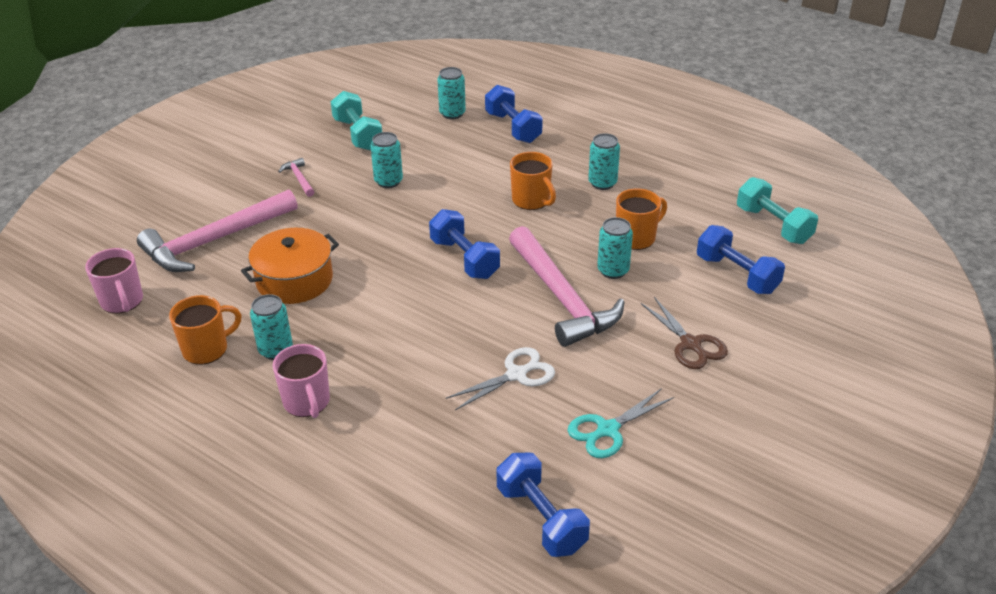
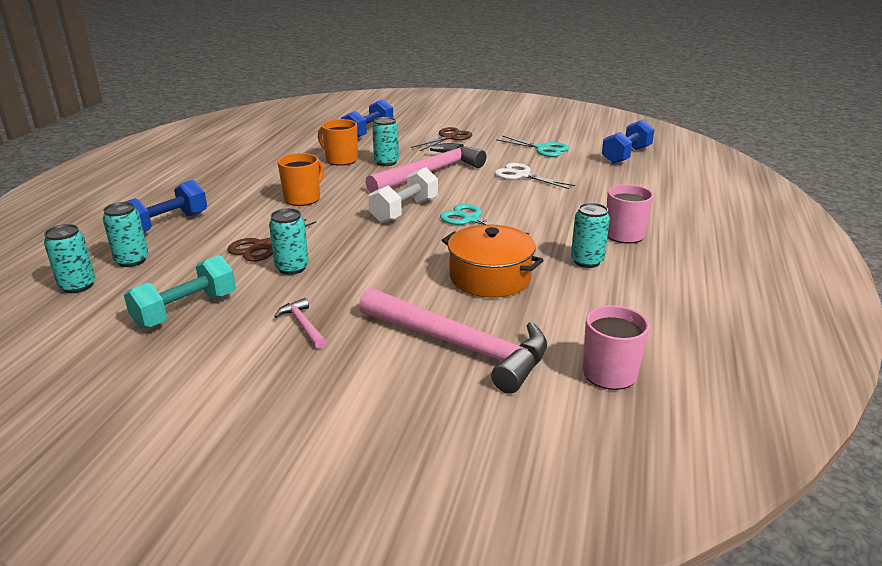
camera: 110 degrees left, 10 degrees down
(207, 349) = (620, 294): orange mug -> none
(299, 178) = (303, 325): pink hammer -> pink hammer turned 105 degrees clockwise
(415, 298) = (471, 219): none -> turquoise scissors
(438, 170) = (262, 246): none -> brown scissors
(464, 259) = (404, 210): blue dumbbell -> white dumbbell
(602, 183) = (266, 177): turquoise can -> turquoise can (78, 286)
(773, 225) = (305, 127): turquoise dumbbell -> none

